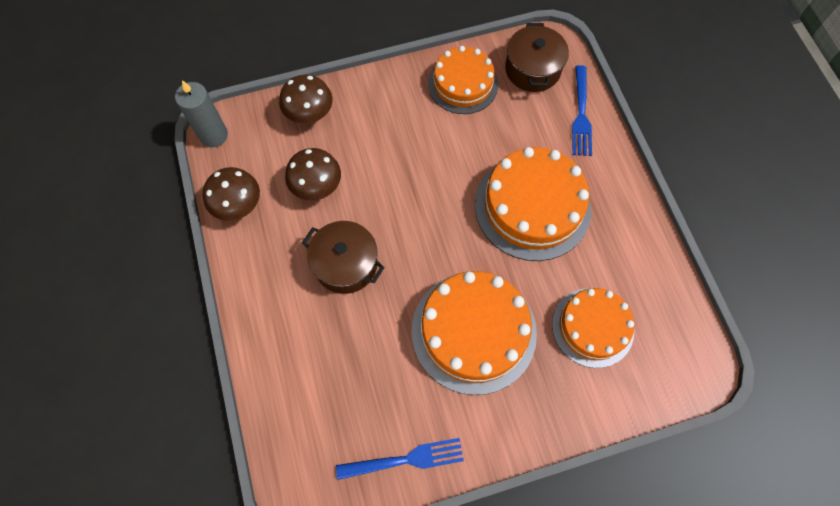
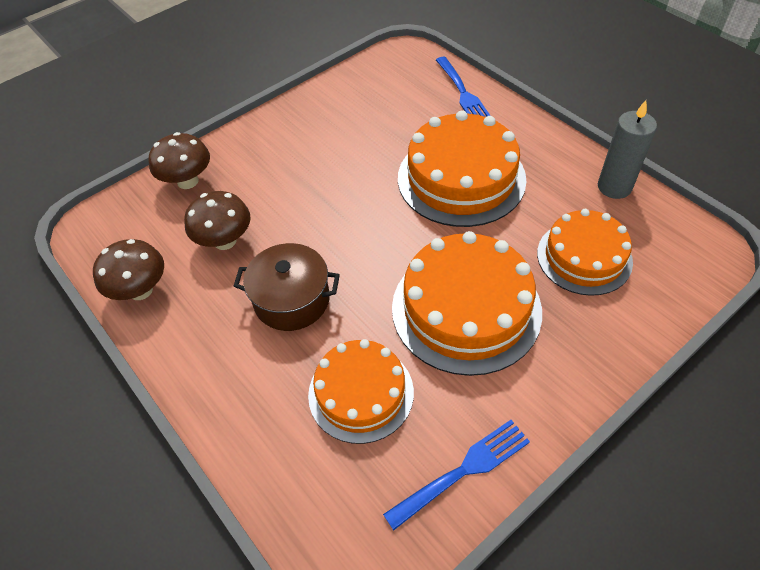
camera: 20 degrees left, 15 degrees down
(213, 135) = (84, 235): grey candle -> grey candle (614, 187)
(463, 84) = (336, 106): orange cake -> orange cake (361, 393)
(532, 69) = (397, 75): brown pot -> none

